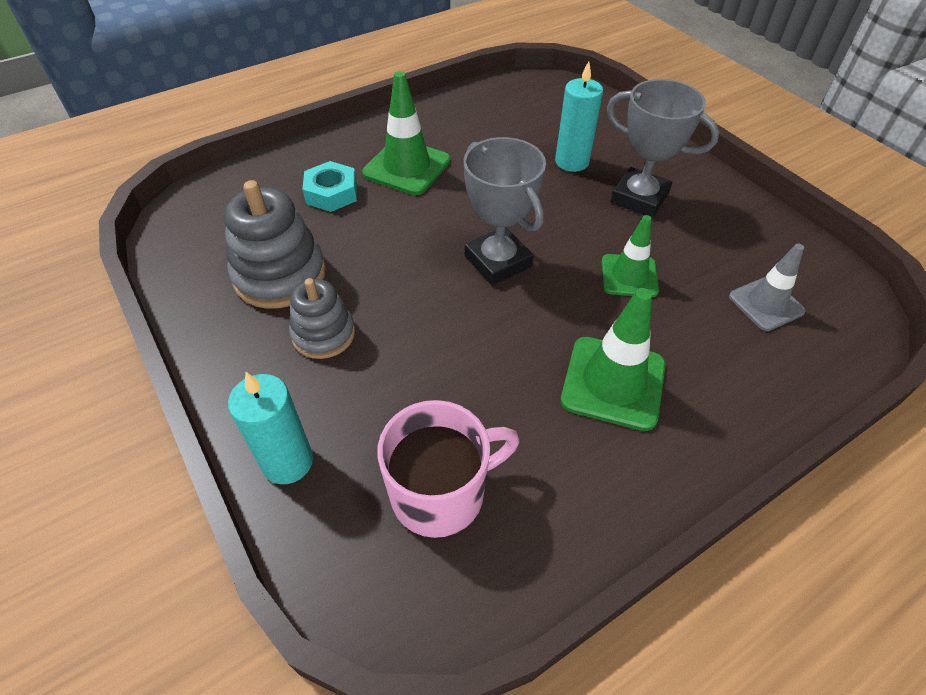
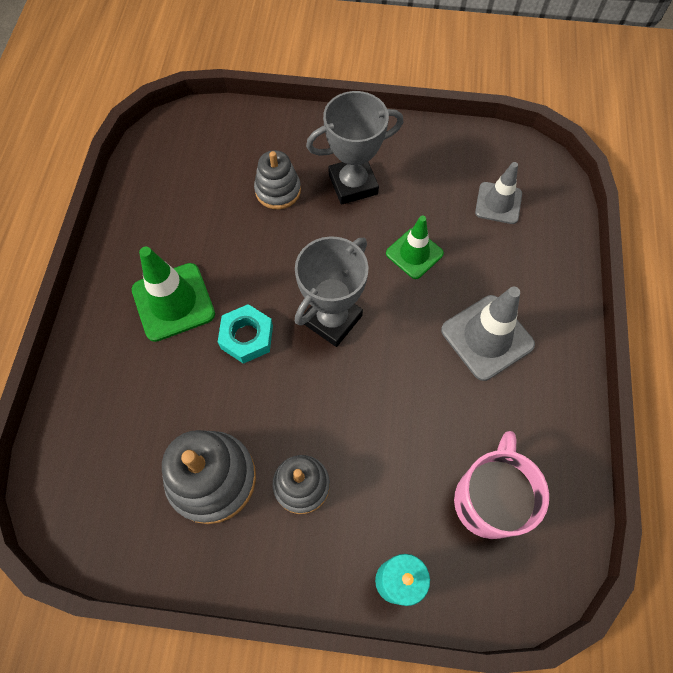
camera: 50 degrees left, 15 degrees up
(331, 193) = (150, 378): turquoise nut -> turquoise nut (247, 337)
(498, 261) = (332, 319): grey trophy -> grey trophy turned 60 degrees counterclockwise
(572, 162) = (278, 190): turquoise candle -> grey stacking toy
(613, 383) = (487, 337): green traffic cone -> grey traffic cone

